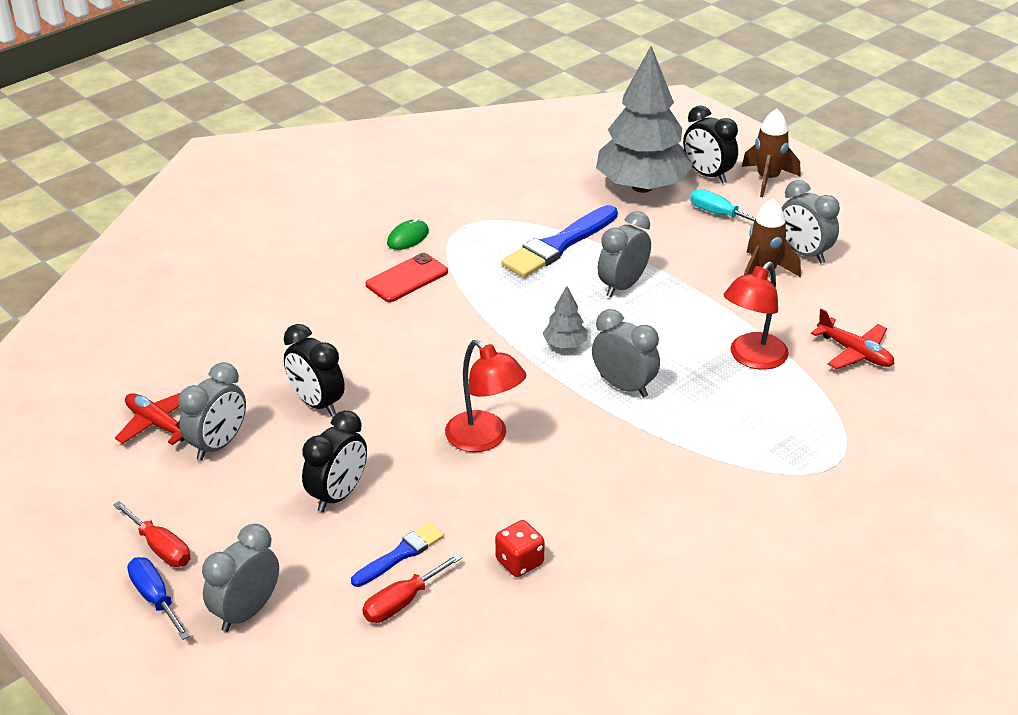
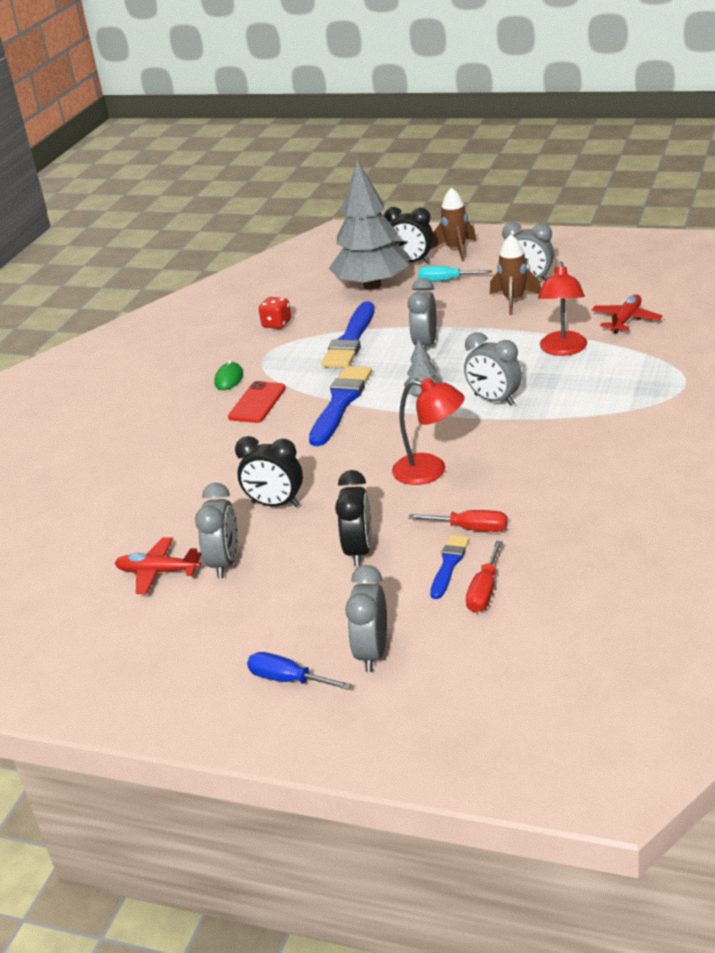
camera: 25 degrees left, 5 degrees down
(160, 548) = (254, 647): red screwdriver -> red screwdriver (471, 529)
(479, 317) = (340, 403): none -> blue brush
(519, 562) = (541, 529): red dice -> red dice (276, 324)
(624, 386) = (494, 400): grey clock -> grey clock turned 150 degrees counterclockwise
(854, 352) = (626, 320): red plane -> red plane turned 75 degrees counterclockwise

